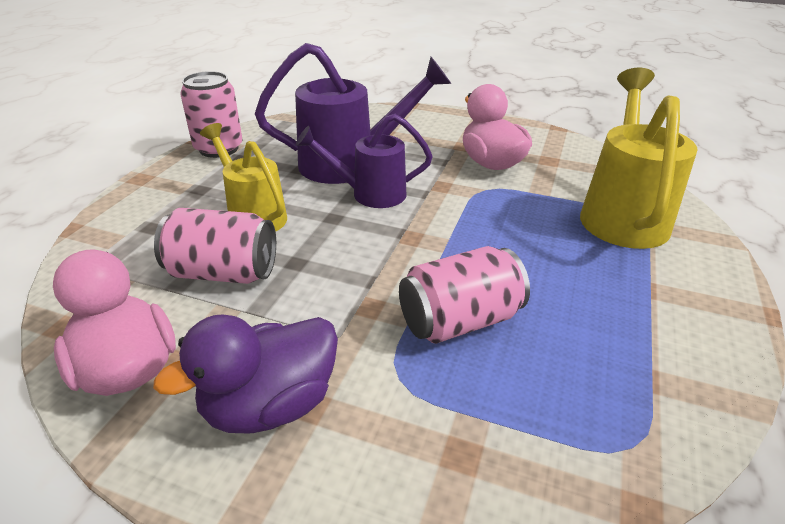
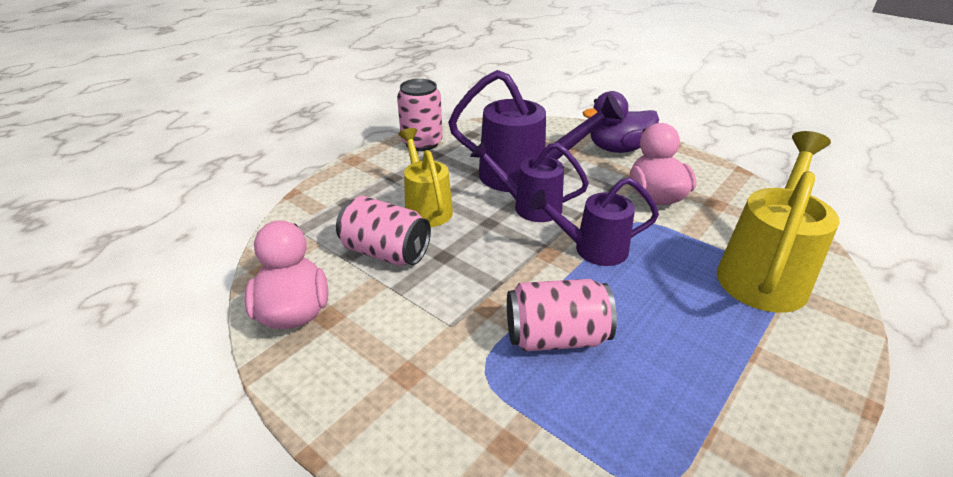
camera: 20 degrees right, 0 degrees up
(270, 405) = (380, 366): purple duck -> purple duck (618, 149)
(454, 224) = (592, 249): none -> purple watering can

